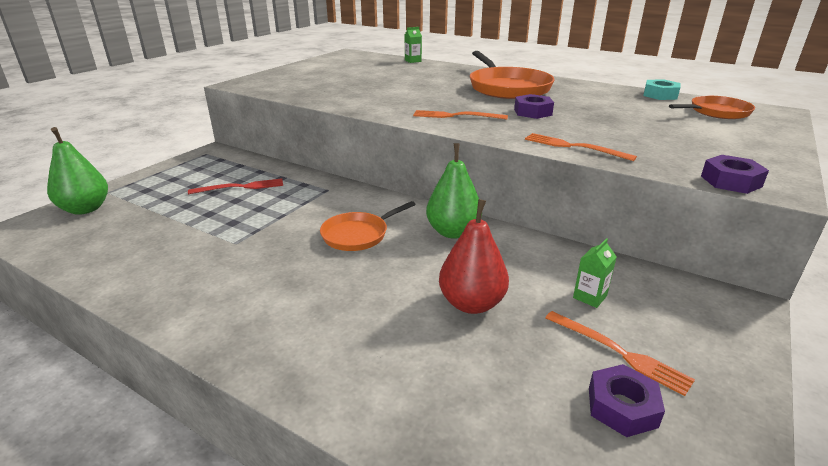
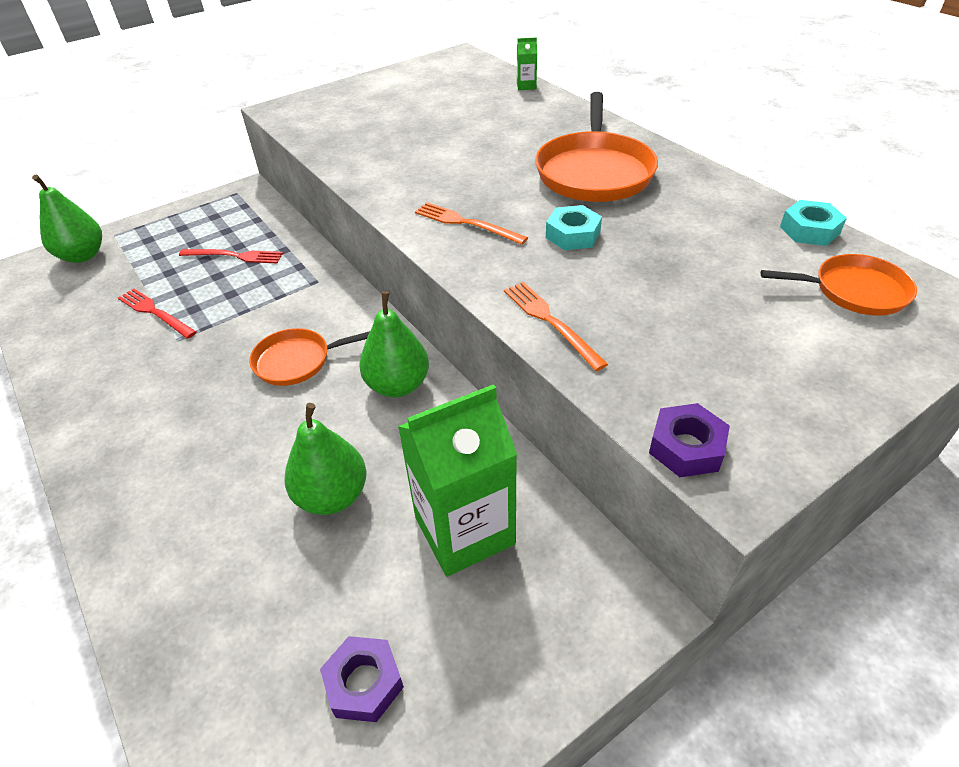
camera: 25 degrees right, 15 degrees up
(197, 231) = (155, 312): none -> red fork
(471, 303) = (332, 496): red pear -> green pear
(532, 112) = (573, 235): purple nut -> turquoise nut
(589, 297) = (464, 530): green carton -> green carton, size x2.46
(619, 352) = (424, 617): orange fork -> none

